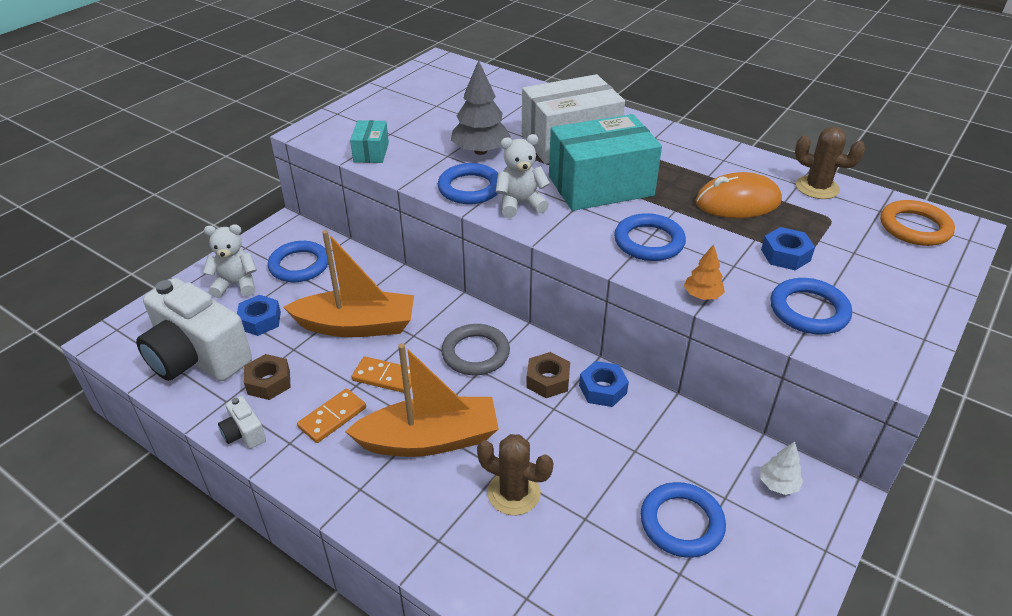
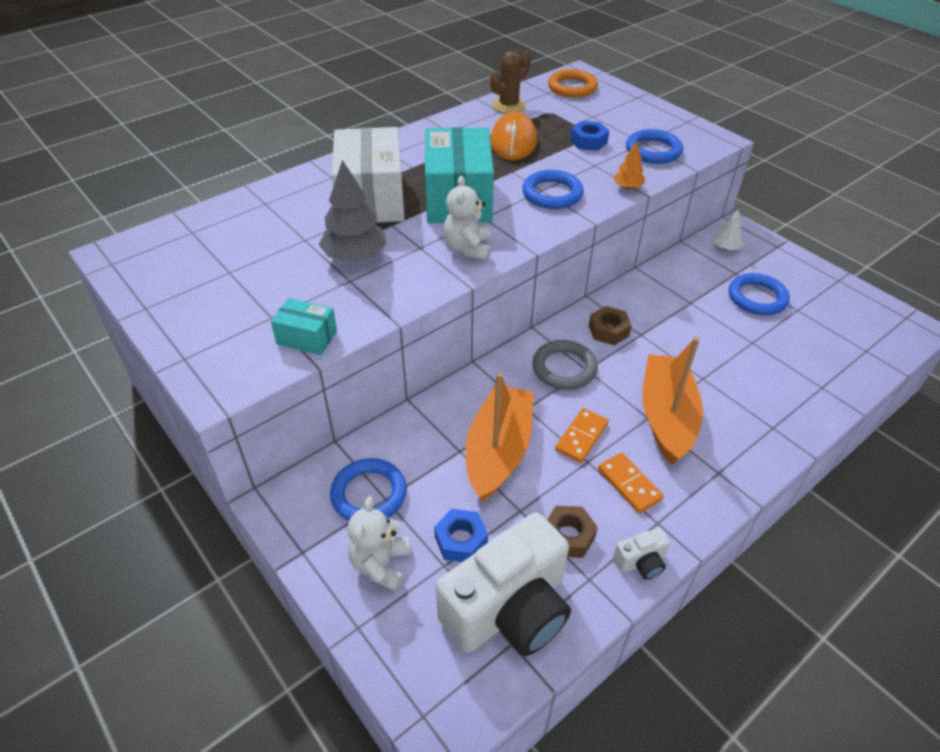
camera: 75 degrees left, 5 degrees up
(470, 188) = (424, 275): blue ring -> none
(514, 493) = (728, 375): brown cactus -> none
(602, 389) = (625, 303): blue nut -> none

